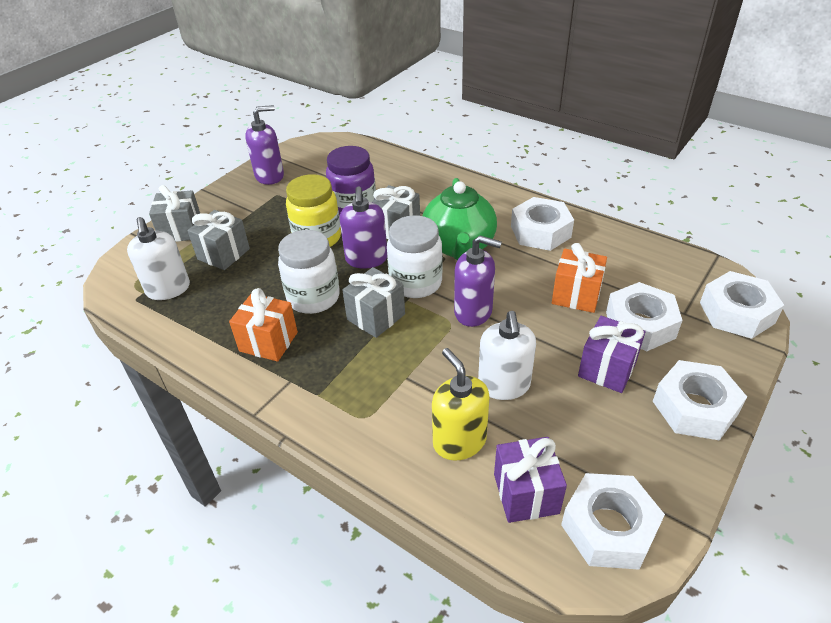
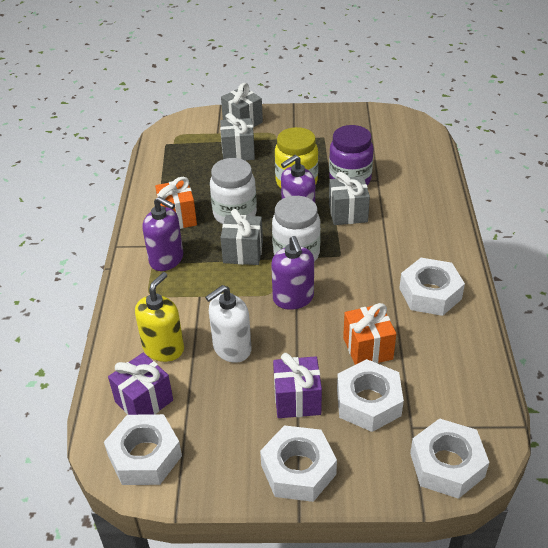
camera: 55 degrees right, 0 degrees up
(168, 289) = (185, 151): white soap dispenser -> none
(270, 176) = (341, 122): purple soap dispenser -> purple soap dispenser (166, 259)
(458, 246) = (361, 255): green teapot -> none

